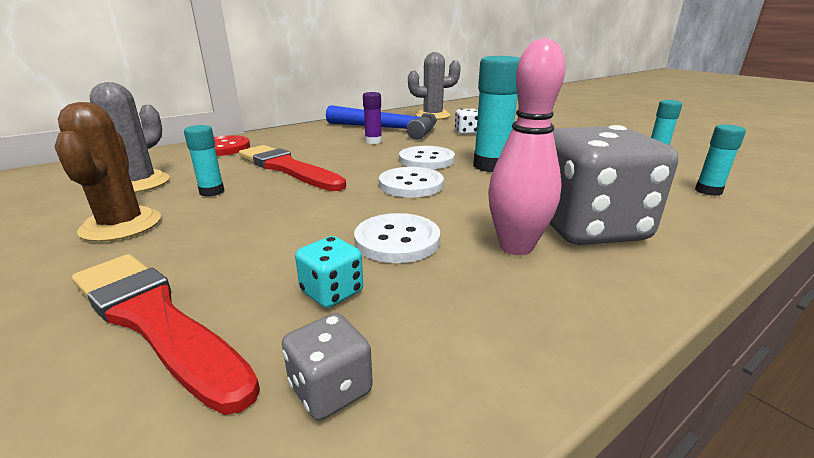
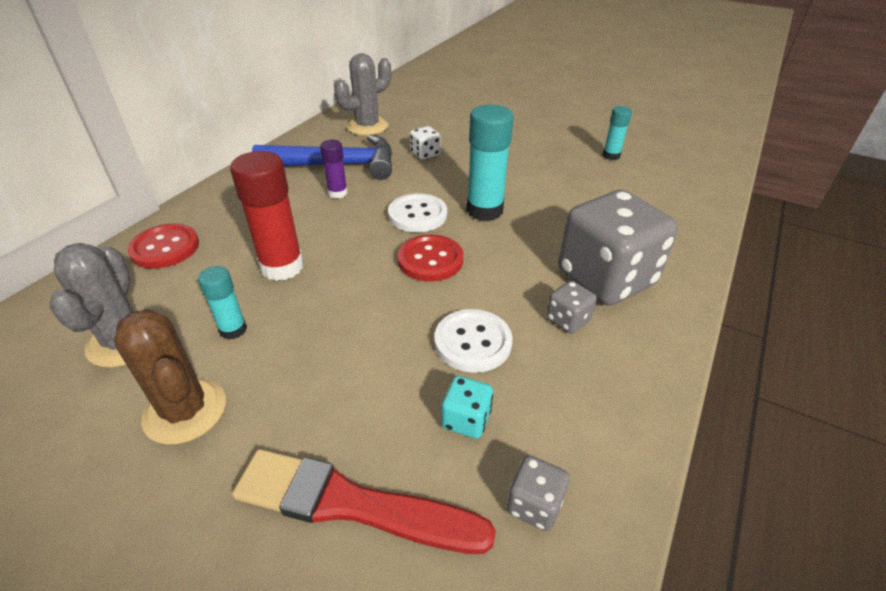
camera: 25 degrees left, 15 degrees up
(287, 168) = (282, 267): red brush -> red glue stick
(411, 184) = (430, 260): white button -> red button
(516, 247) = (567, 320): pink bowling pin -> grey dice
(708, 191) = (668, 204): turquoise glue stick -> none

